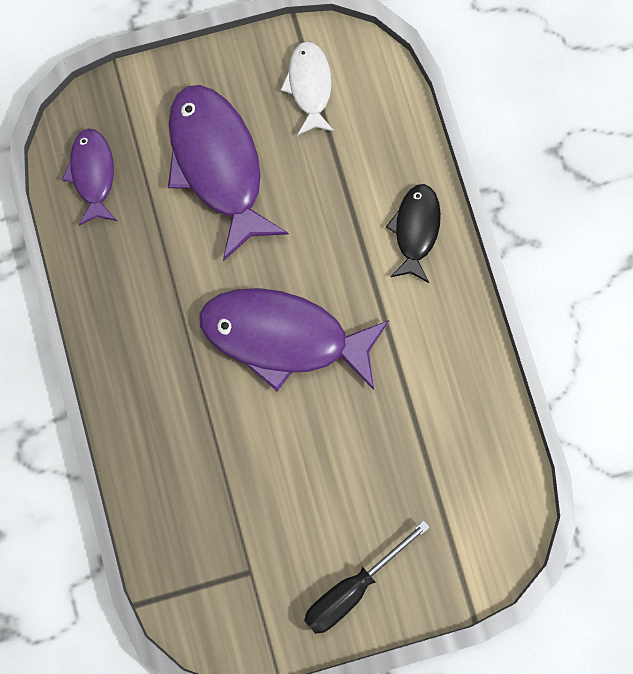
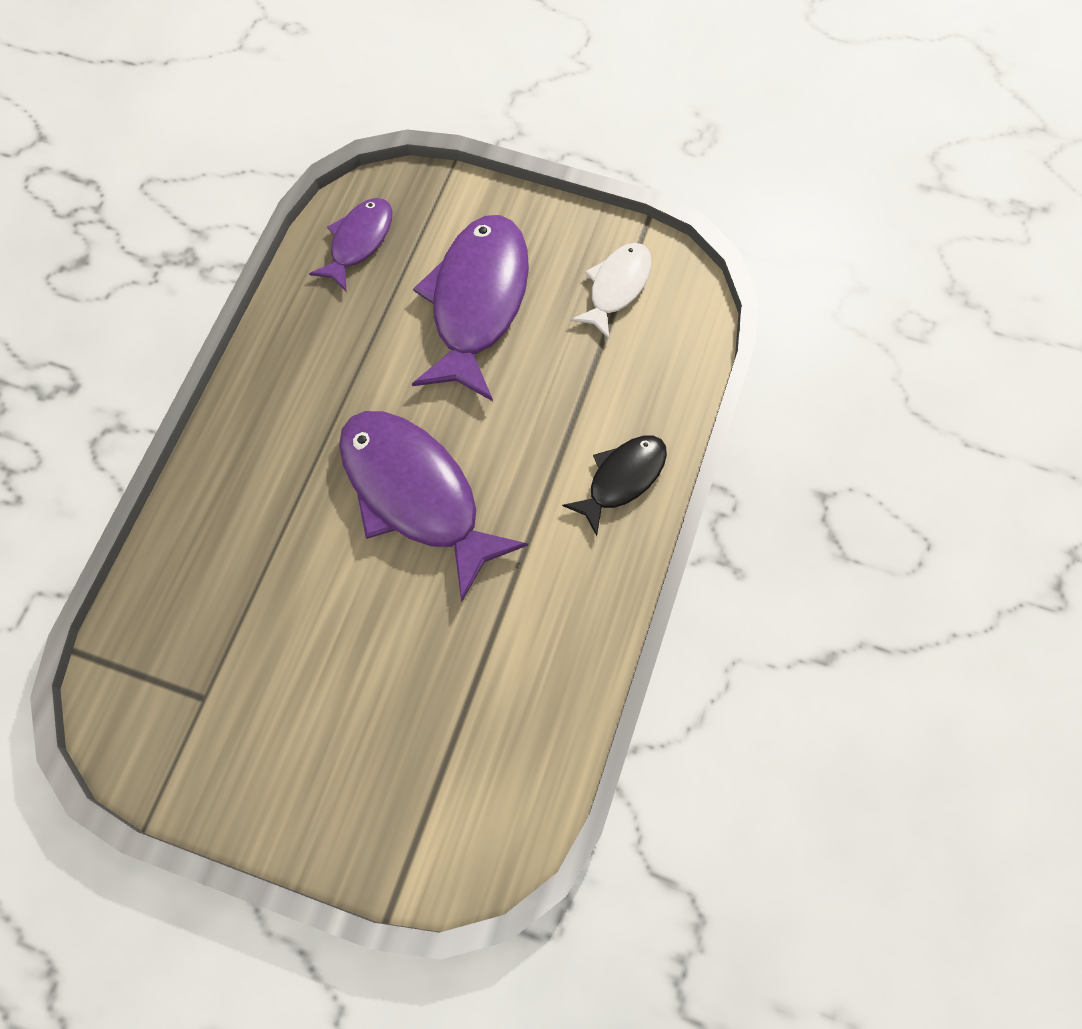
camera: 35 degrees right, 10 degrees down
(352, 588) = (288, 789): black screwdriver -> none

